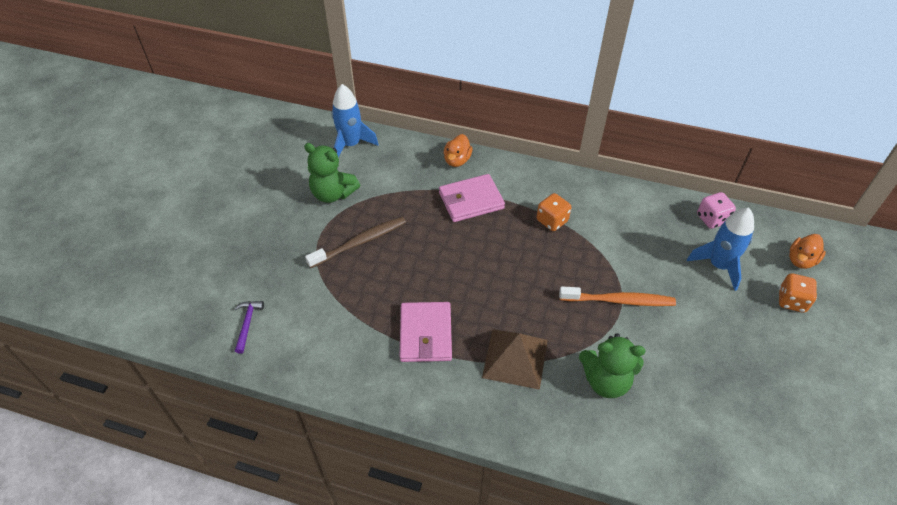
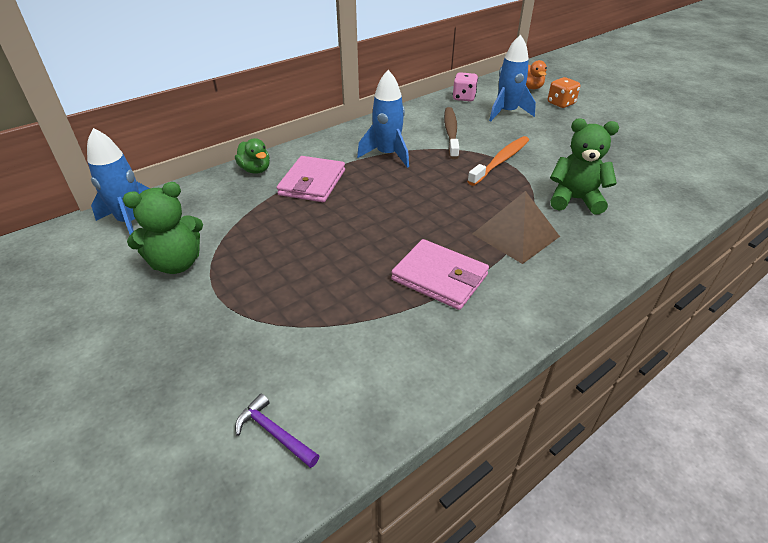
camera: 55 degrees left, 10 degrees down
(360, 242) = (271, 272): brown toothbrush -> brown toothbrush (451, 133)
(457, 160) = (255, 170): orange duck -> green duck
(552, 221) = (387, 155): orange dice -> blue rocket
(606, 381) = (575, 200): green teddy bear -> green teddy bear turned 120 degrees counterclockwise

